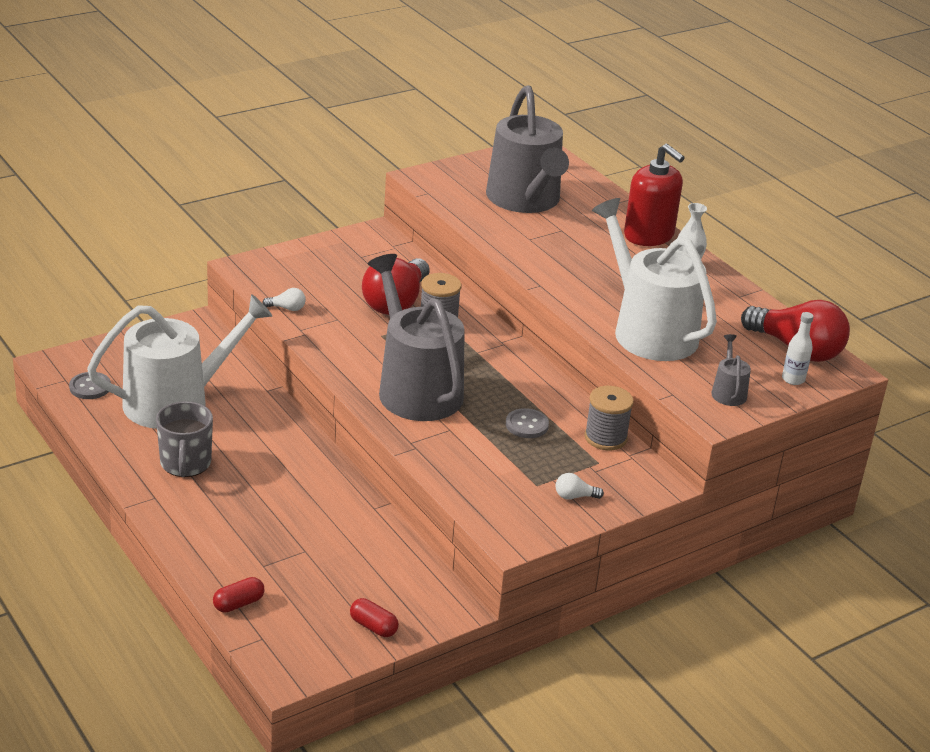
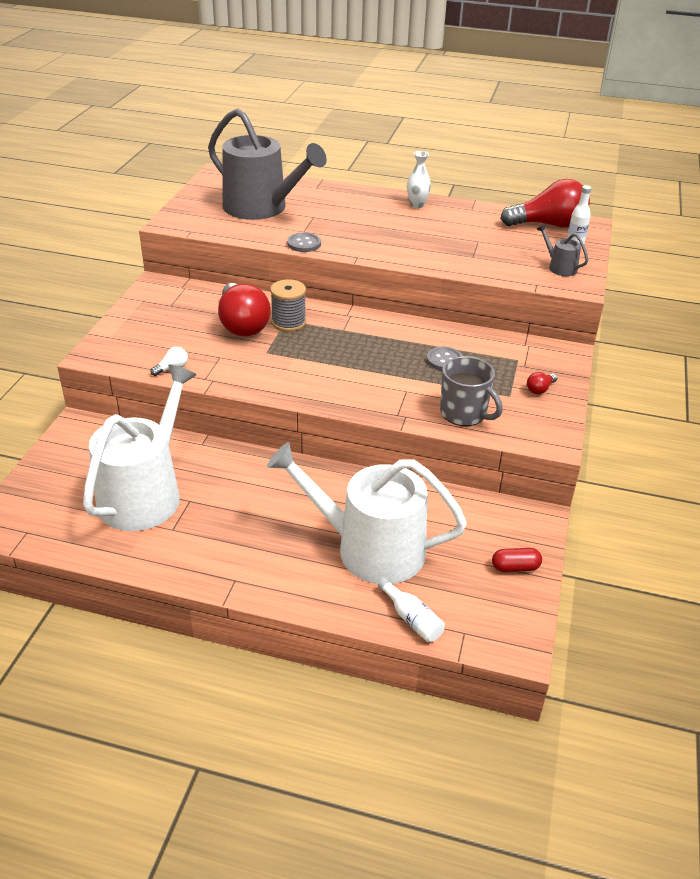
camera: 40 degrees left, 5 degrees up
(90, 387) = (57, 525): grey button -> grey button (304, 244)
(185, 464) = (220, 537): grey mug -> grey mug (464, 413)
(238, 603) = (411, 619): red capsule -> white bottle
(415, 389) = (344, 376): grey watering can -> none
(574, 496) = (540, 389): white light bulb -> red light bulb
(605, 437) = (497, 342): grey spool -> none
(649, 235) = (367, 197): red soap dispenser -> none
(649, 331) = (462, 253): white watering can -> white watering can (370, 549)

